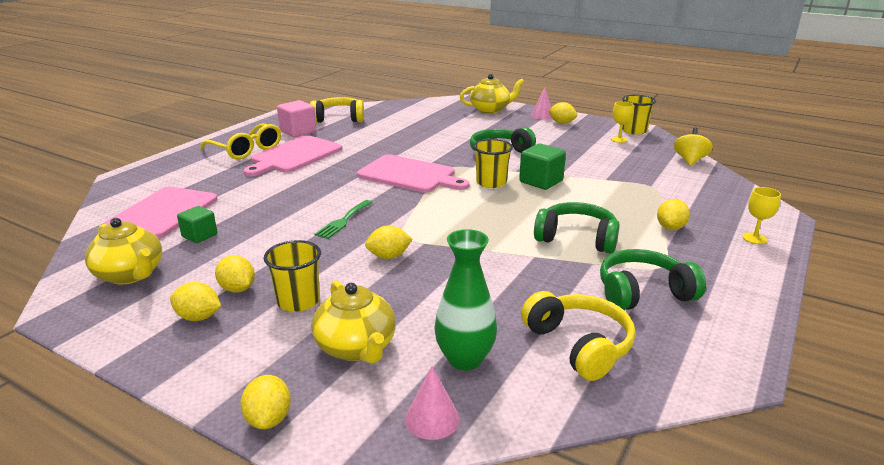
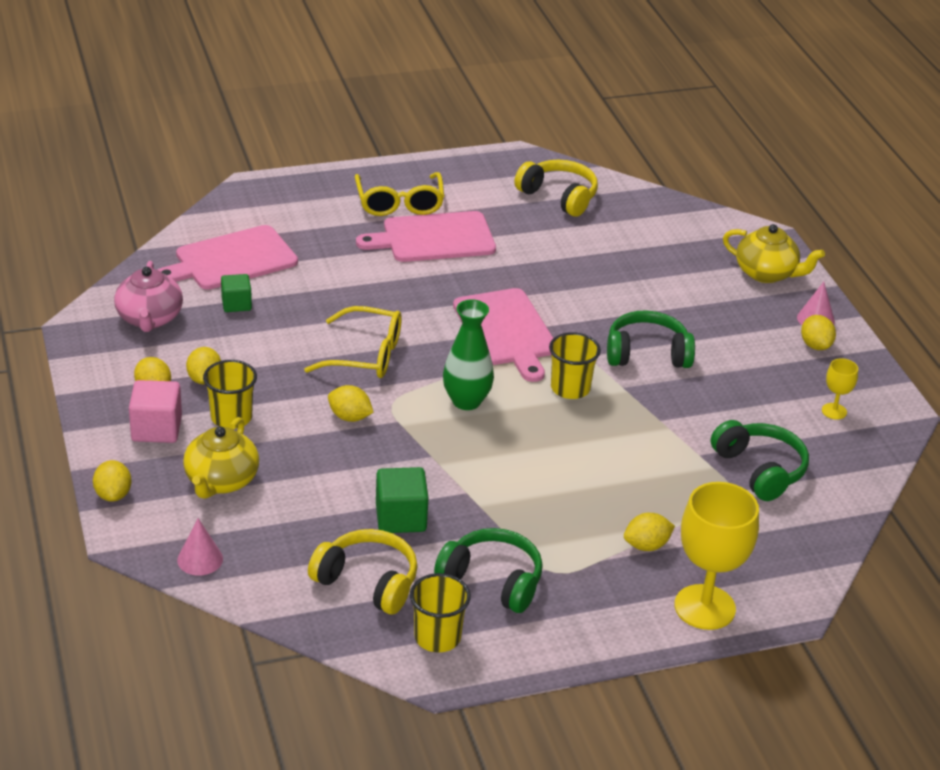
camera: 40 degrees right, 10 degrees up
(130, 274) = (149, 319): yellow teapot -> pink teapot
(269, 419) = (113, 495): yellow lemon -> yellow lemon turned 45 degrees counterclockwise
(298, 131) = (486, 198): pink cube -> pink cube (156, 429)
(343, 221) = (366, 355): green fork -> yellow glasses
(465, 359) = (276, 537): green vase -> green vase (466, 401)
(541, 181) = (624, 416): green cube -> green cube (401, 518)
(577, 238) = (535, 500): green headphones -> green headphones (760, 470)
(579, 345) = (368, 582): yellow headphones -> yellow headphones turned 75 degrees counterclockwise
(634, 131) = (884, 409): yellow cup -> yellow cup (437, 637)
(690, 160) = (854, 489): yellow spinning top -> none
(754, 238) = (704, 607): yellow goblet -> yellow goblet, size x2.14

